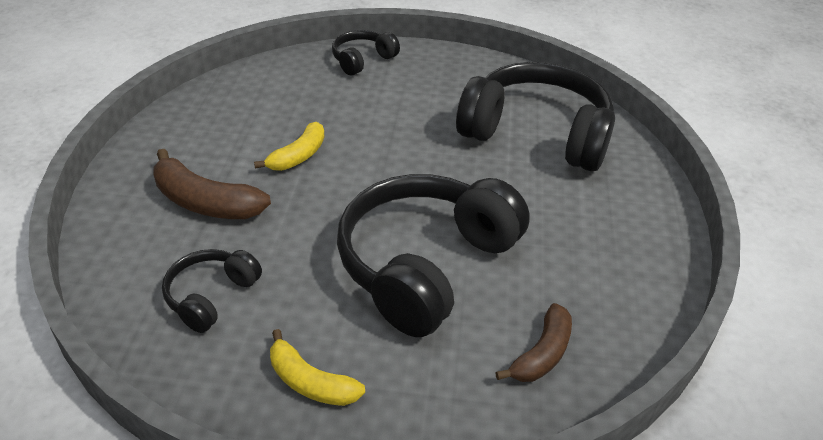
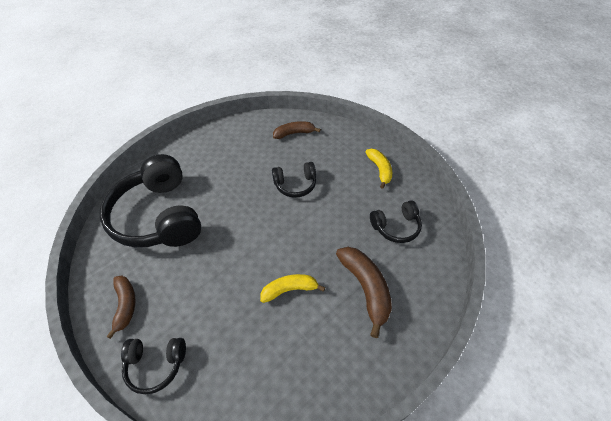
camera: 135 degrees left, 10 degrees up
(426, 265) = (295, 185): black headphones -> black headphones, size x0.48
(445, 70) = (125, 305): none -> brown banana

